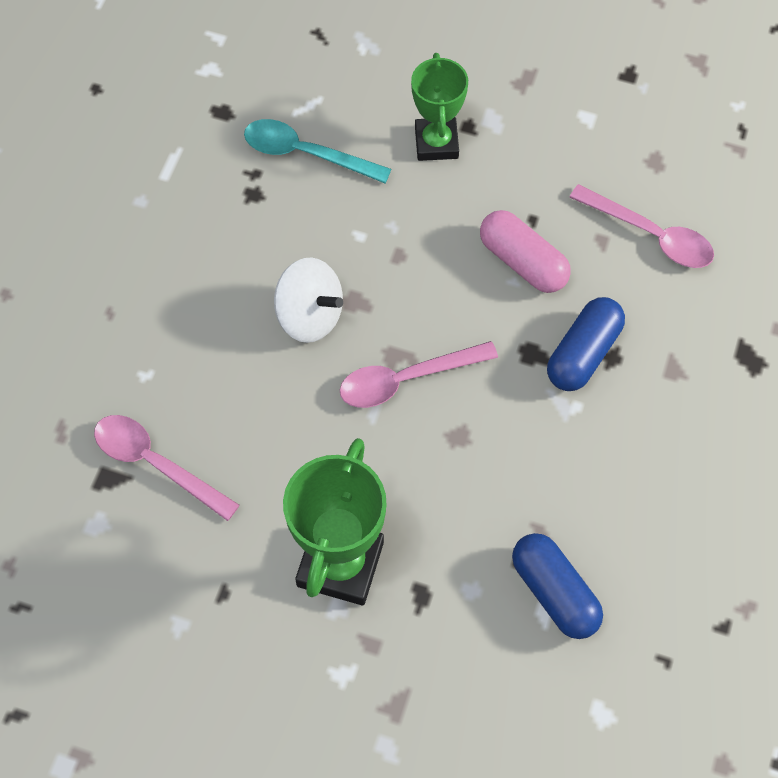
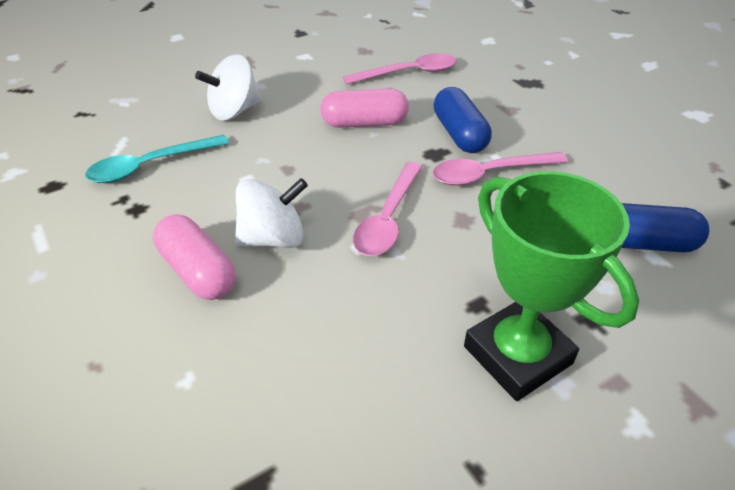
camera: 50 degrees left, 20 degrees down
(156, 464) = (282, 434): pink spoon -> pink spoon (489, 174)
(233, 296) = (198, 271): none -> pink capsule
(436, 143) = (234, 111): green trophy -> white spinning top

